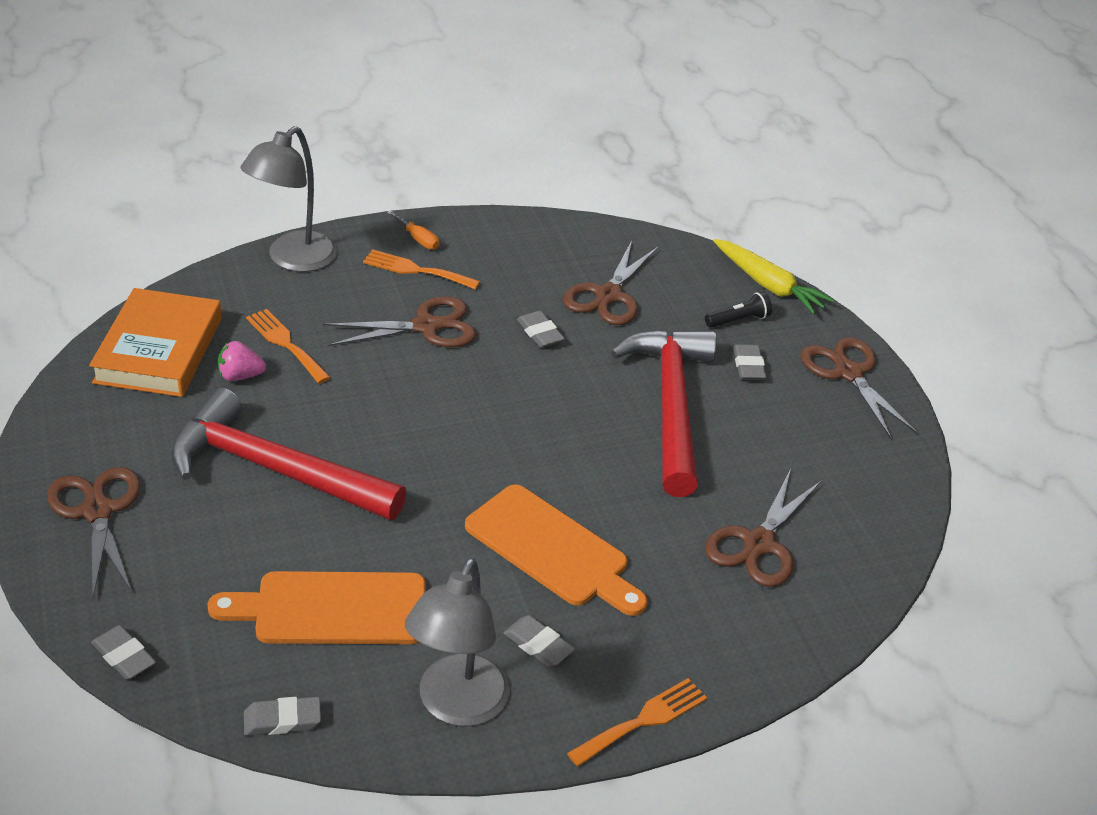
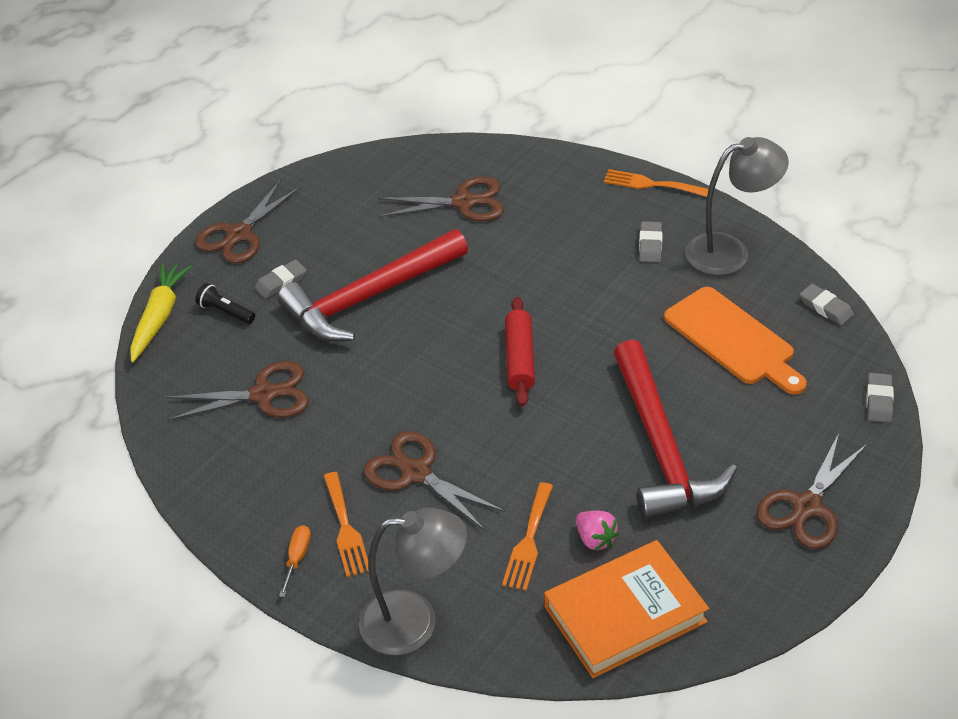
camera: 120 degrees left, 5 degrees up
(482, 450) = (520, 359): none -> red rolling pin
(540, 333) = (354, 405): grey eraser -> none
(552, 549) = (571, 279): orange cutting board -> none

